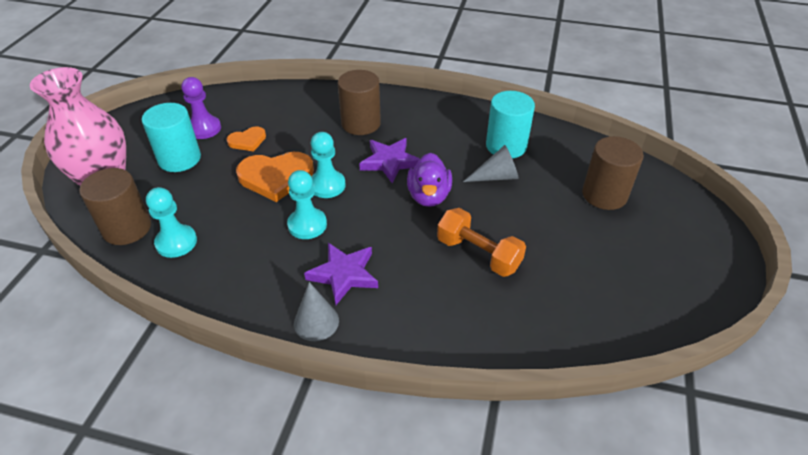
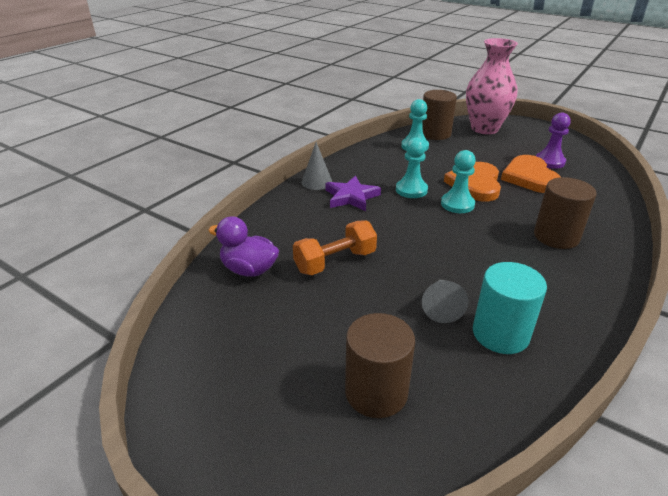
camera: 110 degrees right, 10 degrees down
(179, 159) = (508, 151): turquoise cylinder -> none
(247, 141) = (529, 177): orange heart -> orange heart, size x1.82
(390, 162) = (484, 241): purple star -> none
(429, 196) = (424, 253): purple duck -> purple duck (249, 270)

